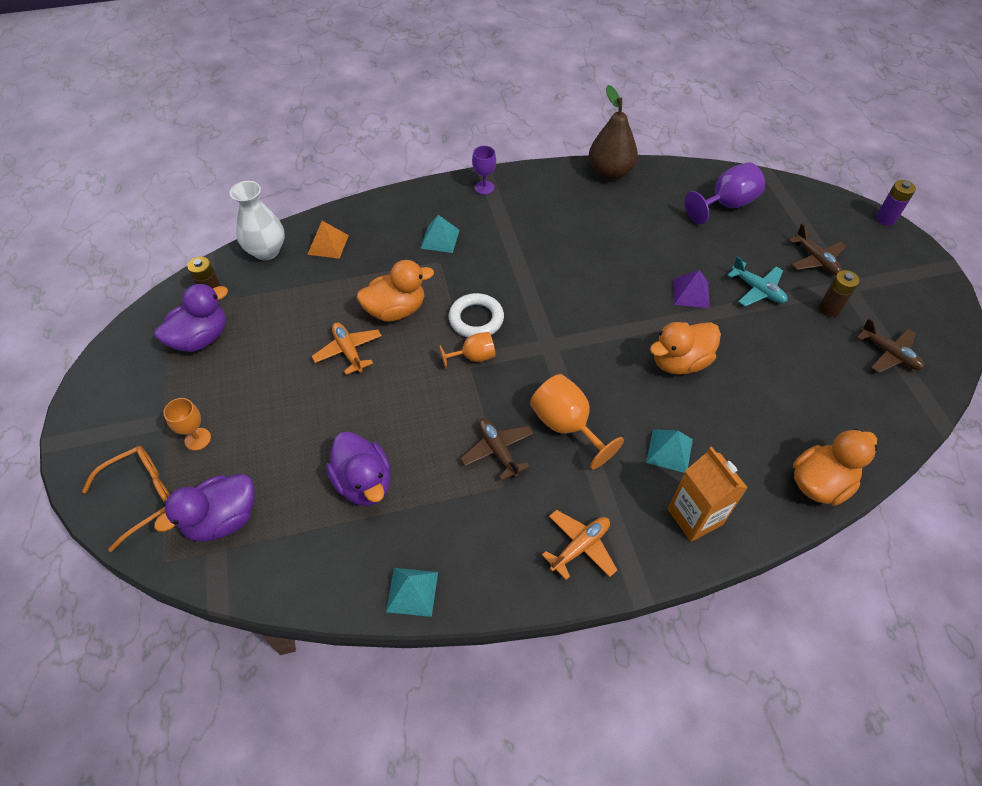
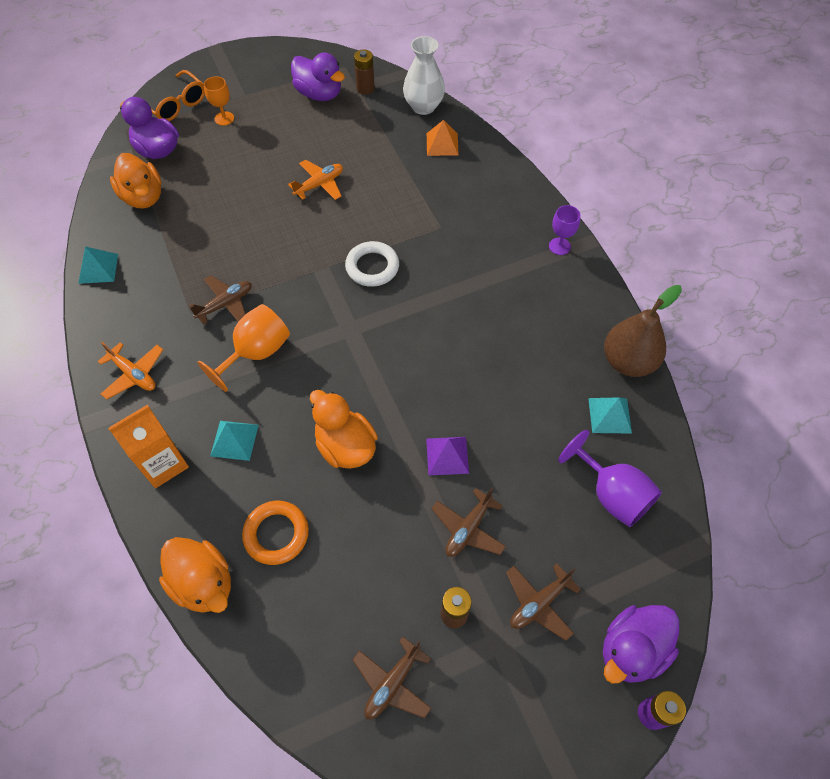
camera: 80 degrees right, 5 degrees up
(364, 483) = (190, 221): purple duck -> purple duck (632, 650)
(396, 310) = (372, 207): orange duck -> orange duck (143, 197)
(440, 239) = (472, 222): turquoise pyramid -> turquoise pyramid (609, 415)
(473, 357) = (326, 272): orange goblet -> none
(757, 290) = (468, 528): turquoise plane -> brown plane
(768, 422) = (276, 534): none -> orange ring

